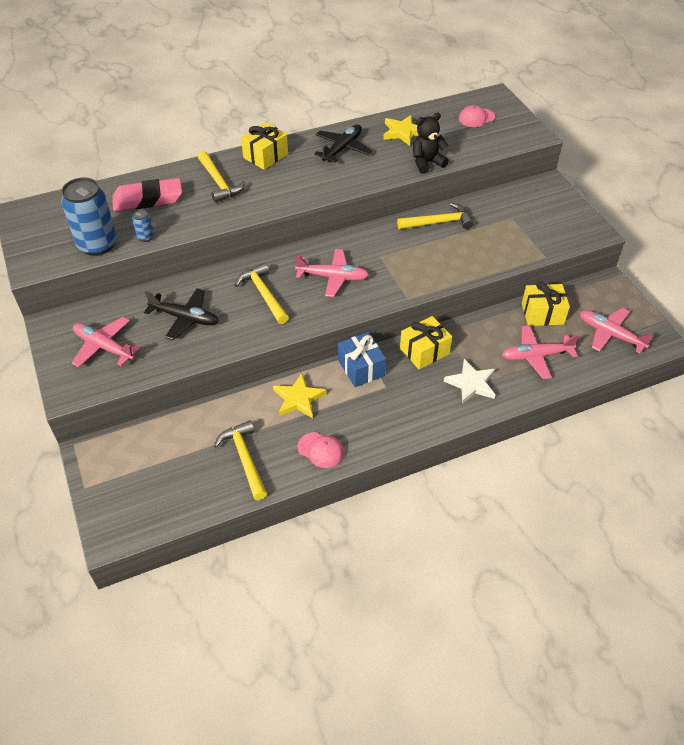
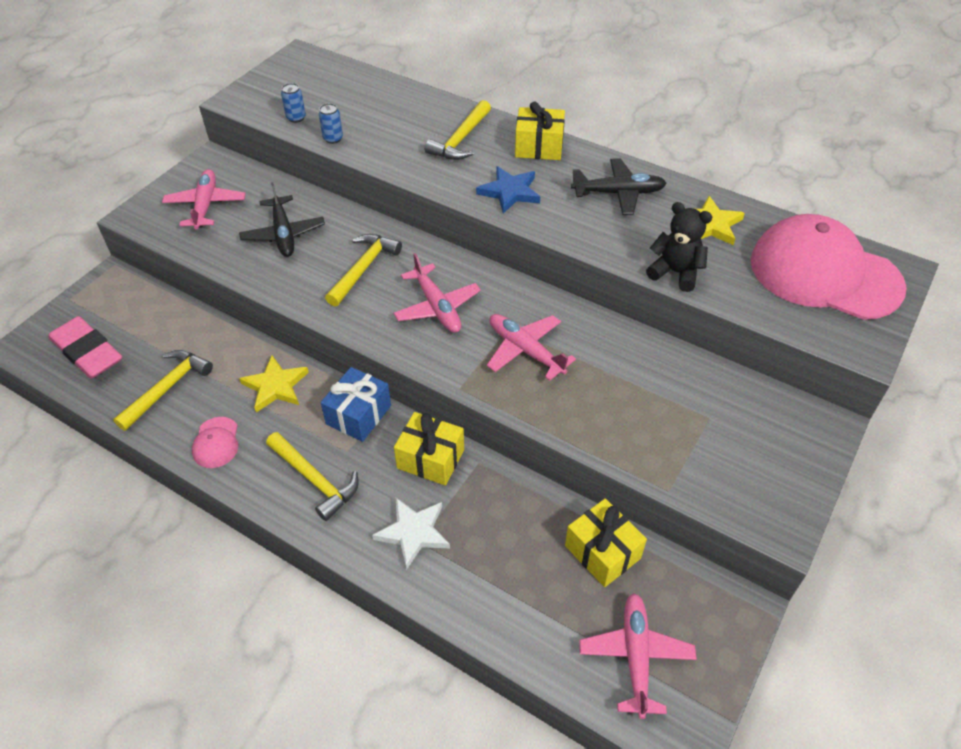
camera: 55 degrees right, 0 degrees up
(97, 245) = (296, 118): blue can -> blue can, size x0.43
(148, 199) = (389, 111): pink eraser -> pink eraser (87, 352)
(294, 187) = (510, 192): none -> blue star
(438, 222) = (621, 349): yellow hammer -> yellow hammer (314, 479)
(476, 118) = (824, 274): pink cap -> pink cap, size x2.47
(536, 356) = (517, 581): pink plane -> pink plane (525, 350)

